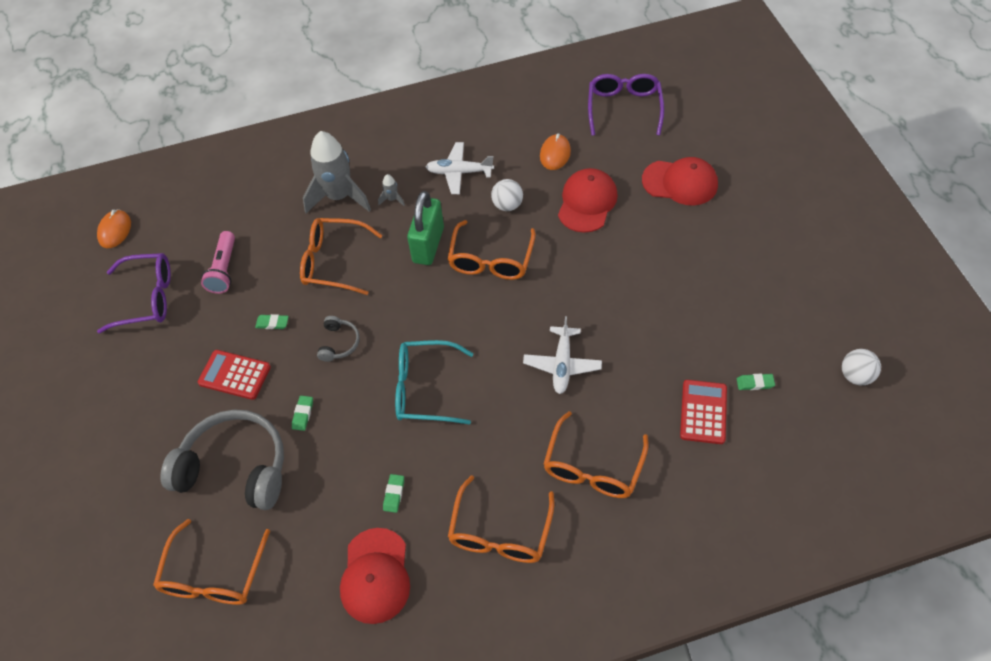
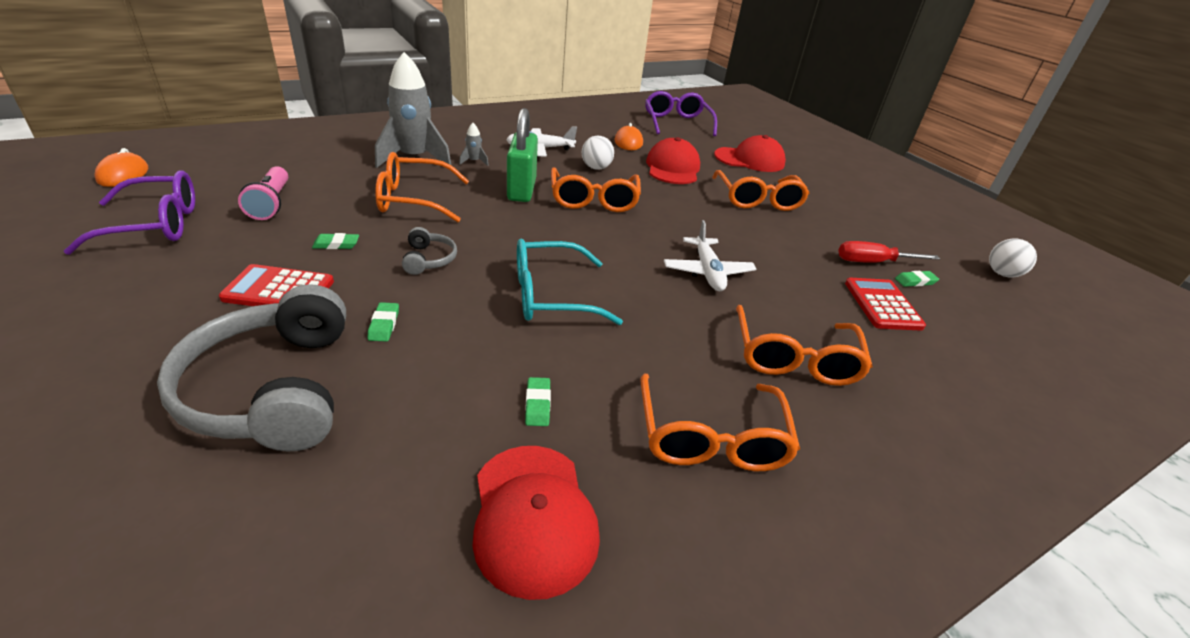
camera: 20 degrees left, 20 degrees down
(213, 575) = (212, 553): orange glasses -> orange glasses (758, 200)
(235, 467) = (272, 389): grey headphones -> grey headphones turned 105 degrees counterclockwise
(728, 355) = (873, 262): none -> red screwdriver

